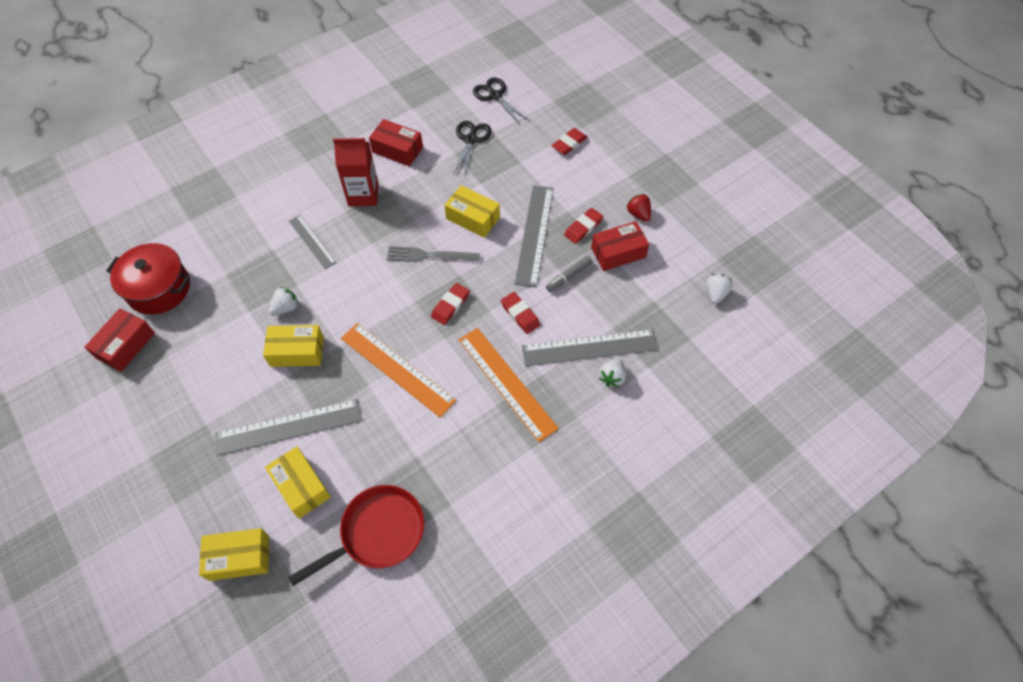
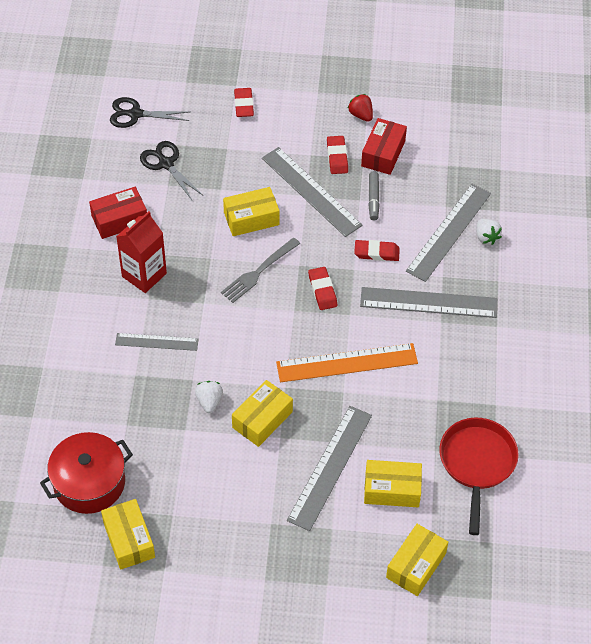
camera: 50 degrees left, 5 degrees down
(126, 345) = (129, 540): red box -> yellow box
(506, 383) = (428, 303): orange ruler -> grey ruler
(638, 214) = (361, 115): red strawberry -> red strawberry turned 45 degrees clockwise
(715, 293) = (478, 126): white strawberry -> none

